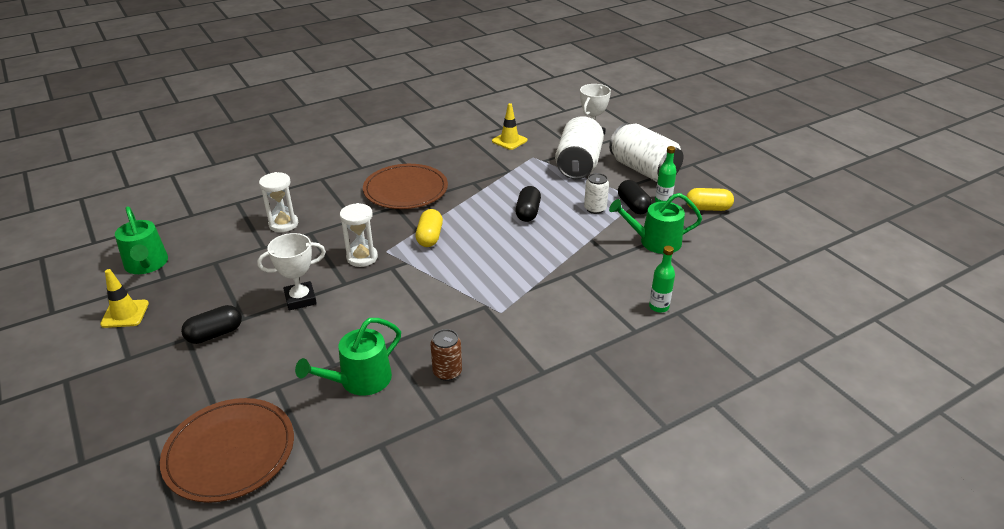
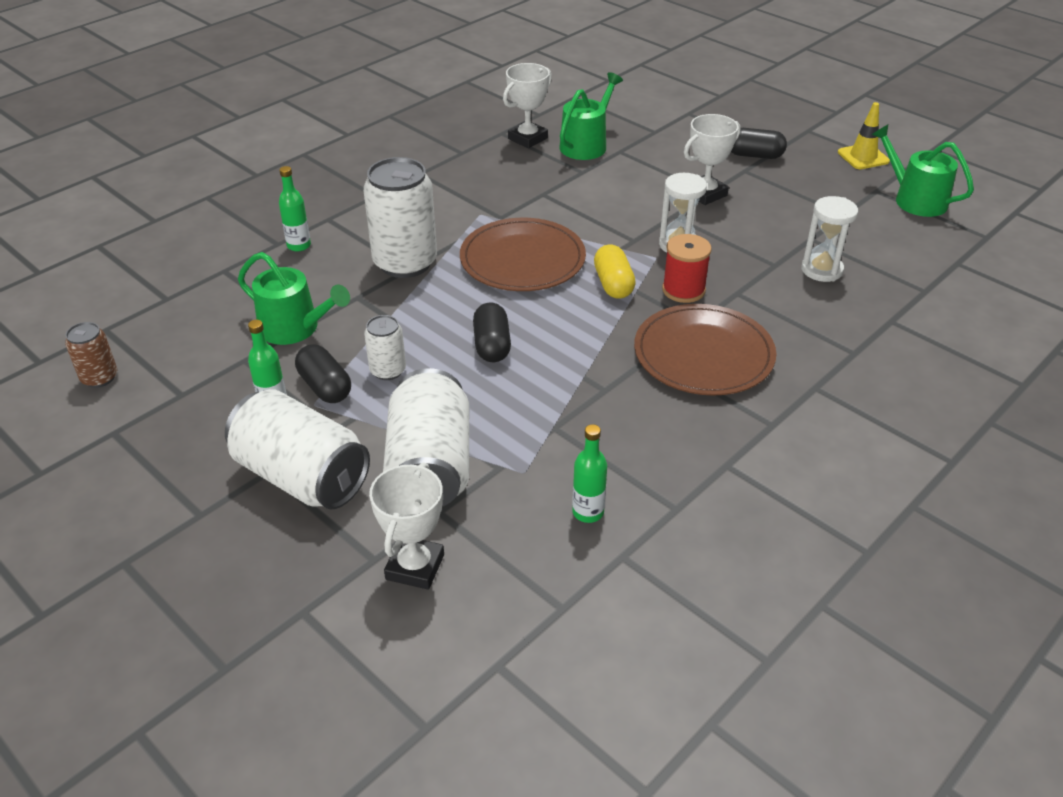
camera: 165 degrees right, 5 degrees up
(215, 334) = (754, 155): black capsule -> black capsule turned 60 degrees clockwise
(230, 452) = (650, 96): brown plate -> brown plate (522, 259)
(386, 226) = (683, 290): none -> red spool
(414, 402) = (528, 138): none -> white trophy
(447, 372) = (510, 160): brown can -> brown can (99, 378)
(509, 141) = (588, 512): yellow traffic cone -> green bottle
(573, 277) = (405, 263): none -> white can
(655, 242) = (295, 328): green watering can -> green watering can turned 45 degrees clockwise
(708, 208) = (198, 404): yellow capsule -> none

